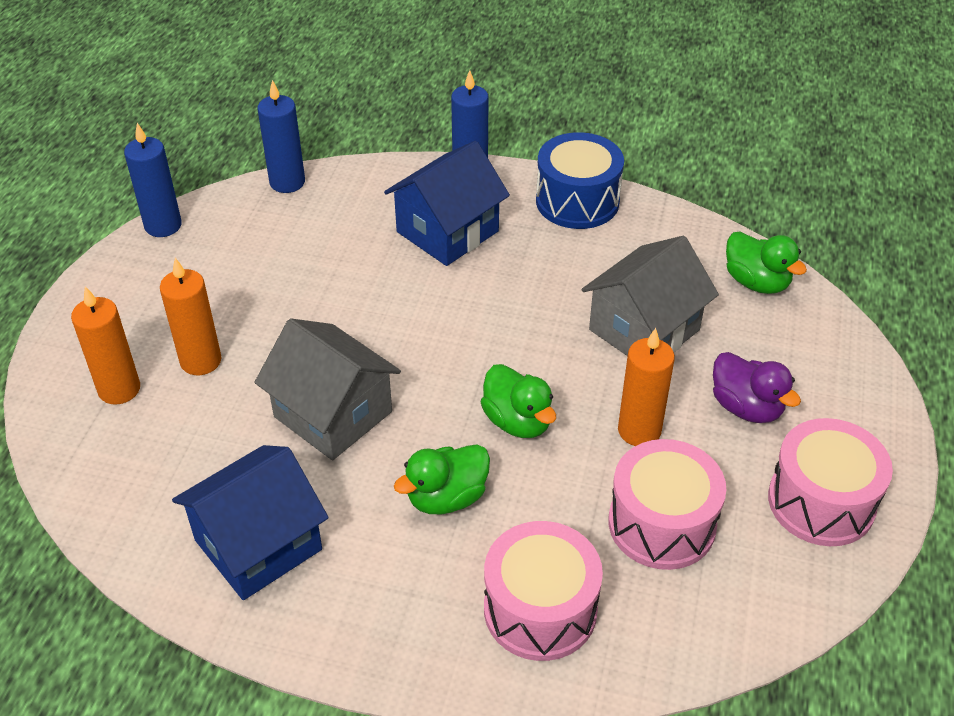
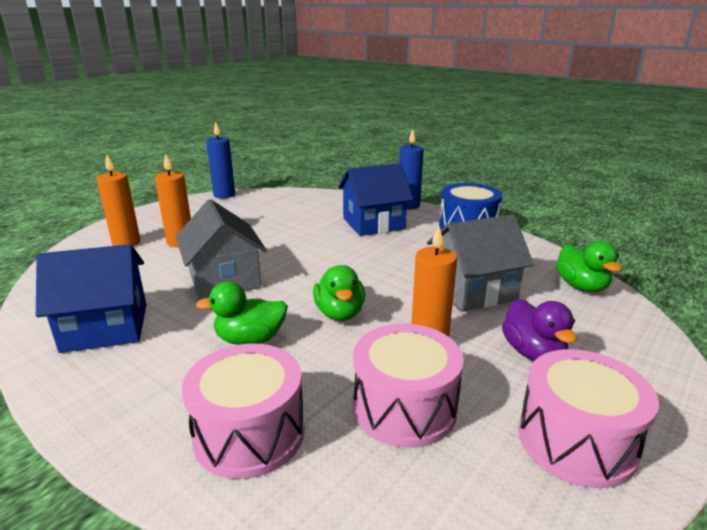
camera: 25 degrees right, 20 degrees down
(287, 182) = (302, 192): blue candle -> none

